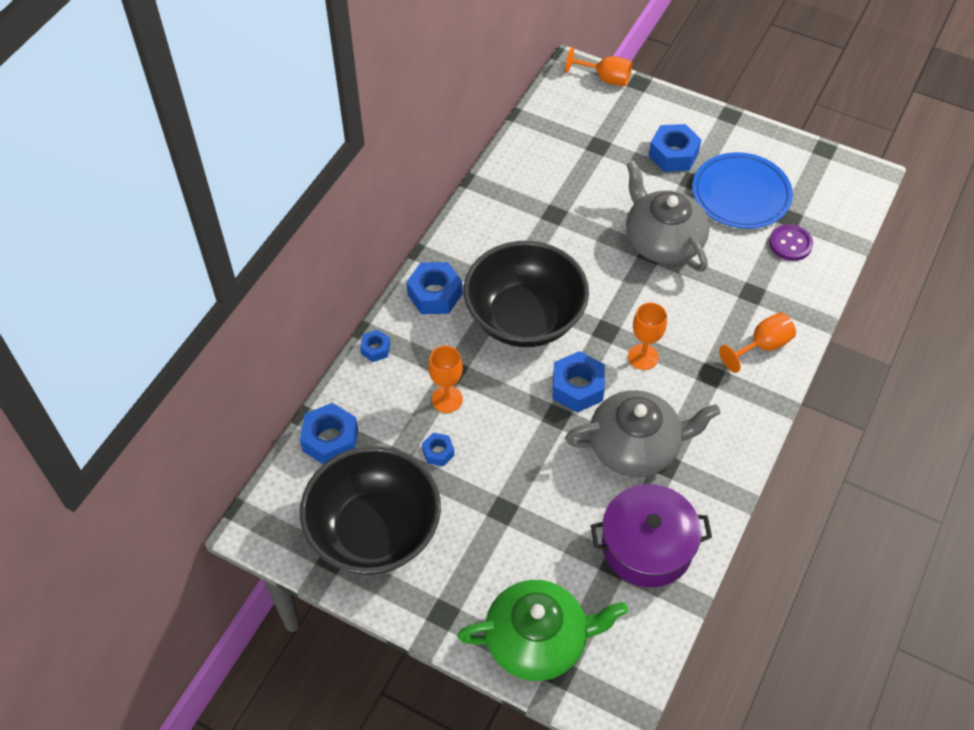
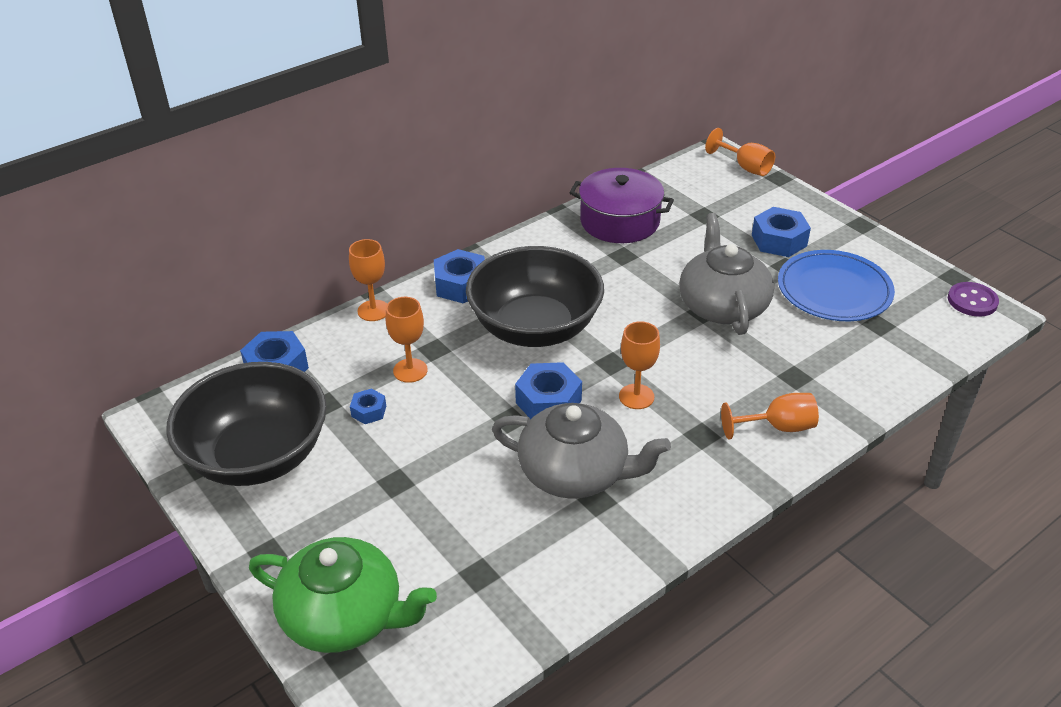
camera: 25 degrees right, 15 degrees down
(375, 349) = (373, 310): blue nut -> orange goblet
(647, 546) = (525, 570): purple pot -> purple pot (619, 221)
(790, 244) = (866, 346): purple button -> purple button (972, 301)

